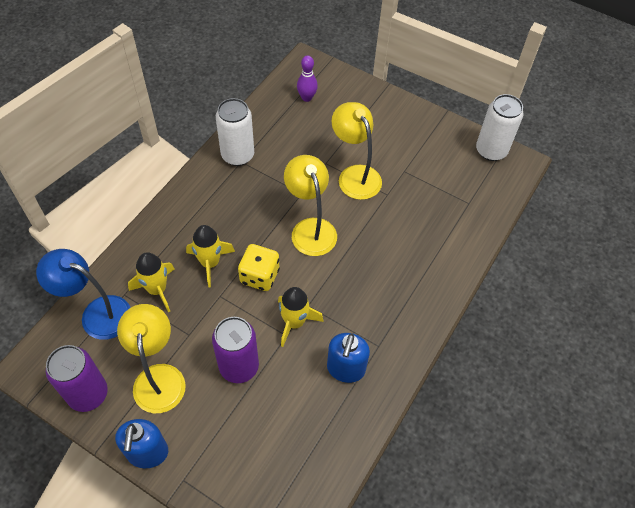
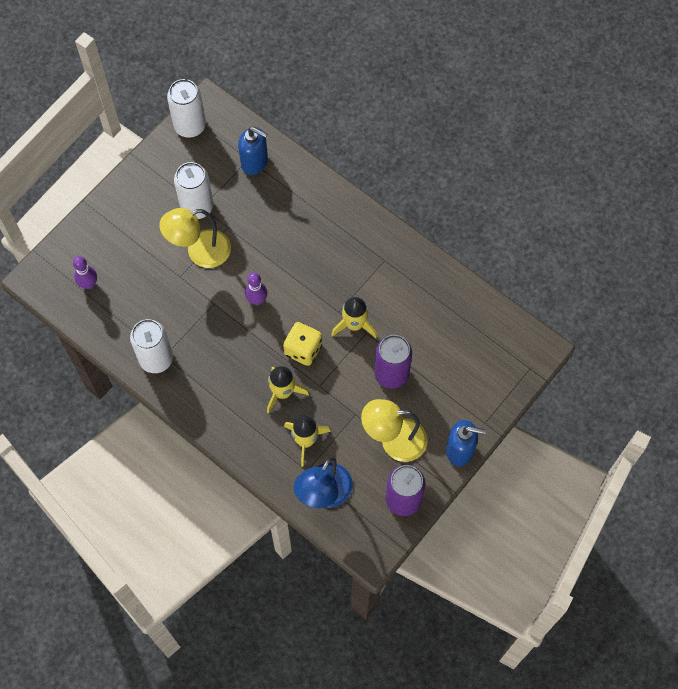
camera: 80 degrees left, 10 degrees up
(310, 228) = (257, 300): yellow lamp -> purple bowling pin
(345, 369) = (403, 289): blue soap dispenser -> blue soap dispenser (254, 162)
(404, 167) = (197, 206): none -> white can

